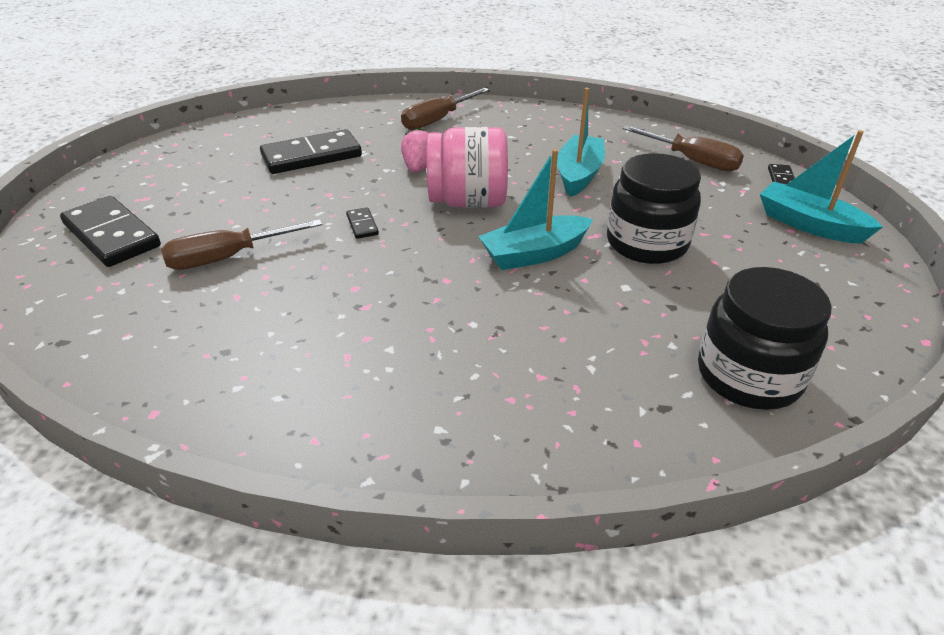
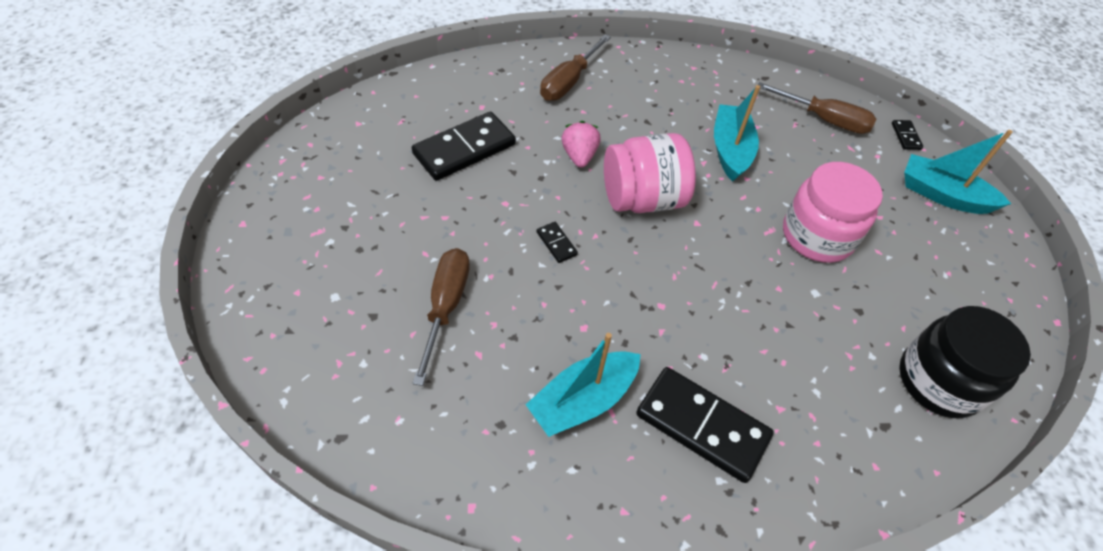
camera: 15 degrees left, 15 degrees up
(111, 235) = (313, 289): black domino -> black domino (702, 426)
(227, 258) = (446, 305): brown screwdriver -> brown screwdriver turned 135 degrees clockwise
(534, 254) = (726, 262): turquoise boat -> turquoise boat (583, 400)
(646, 243) = (817, 236): black jar -> pink jar

